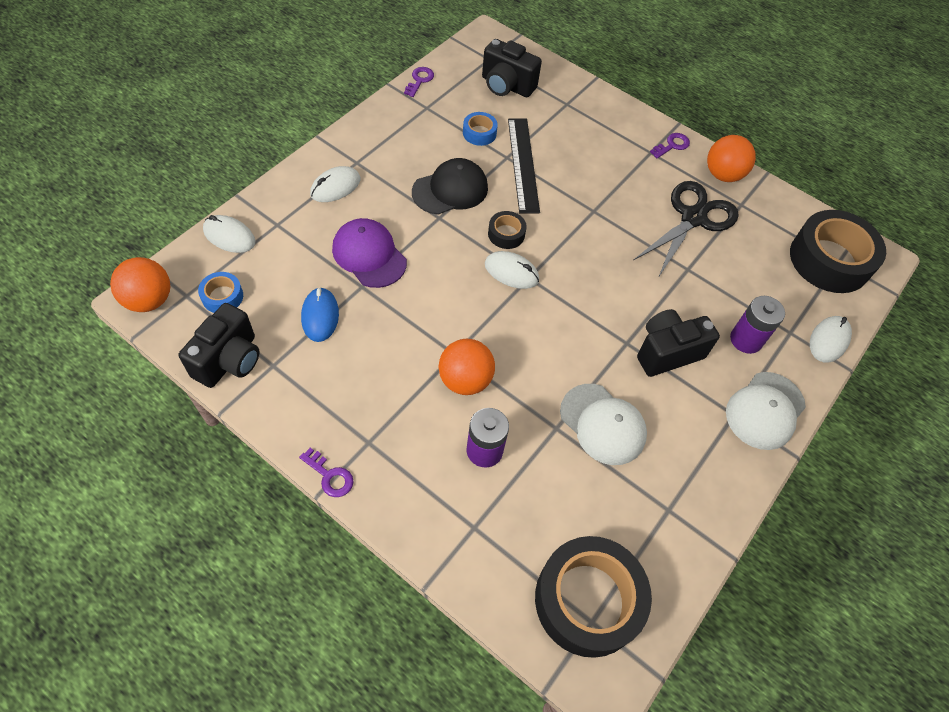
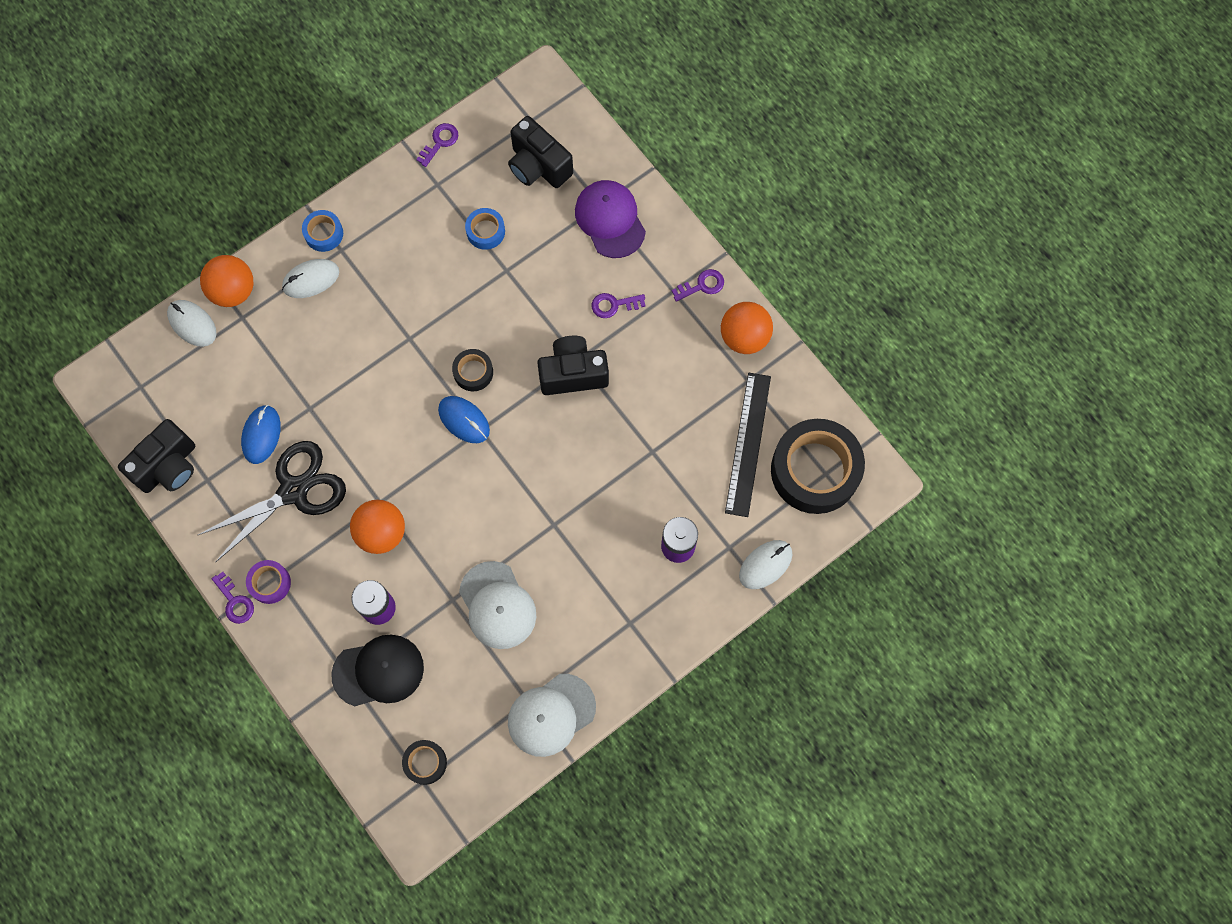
camera: 20 degrees right, 15 degrees up
(149, 300) = (105, 385): orange ball -> orange ball (233, 291)
(222, 296) = (174, 394): blue tape -> blue tape (324, 233)
(363, 450) = (270, 583): none -> purple tape
(369, 255) = (325, 372): purple cap -> purple cap (610, 220)
(450, 190) = (431, 304): black cap -> black cap (378, 671)
(511, 272) = (464, 420): white mouse -> blue mouse
(523, 164) = (521, 283): black ruler -> black ruler (748, 444)
(588, 600) = (425, 762): black tape -> black tape, size x0.46
(607, 168) = (614, 305): none -> purple key
(667, 352) = (590, 543): black camera -> black camera (573, 373)
(693, 218) = (685, 389): black scissors -> black scissors (293, 491)
(765, 410) = (662, 626): white cap -> white cap (551, 715)

